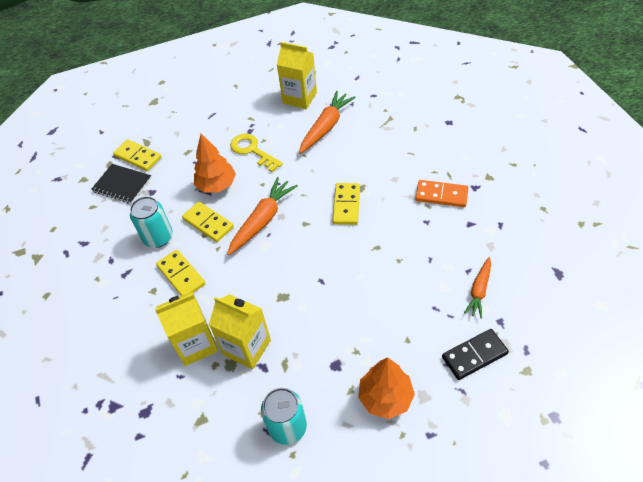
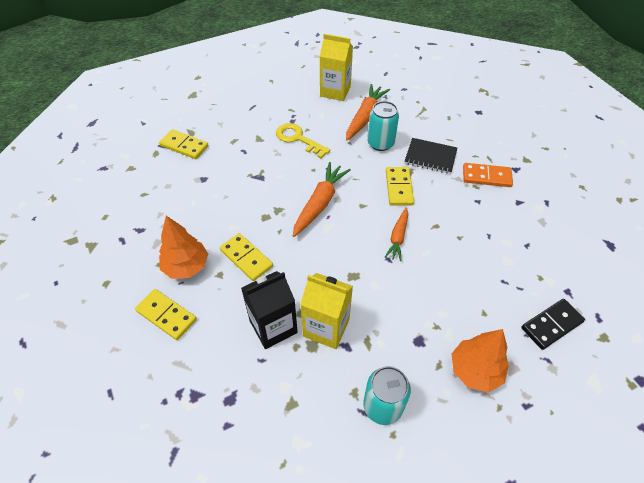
camera: 10 degrees left, 0 degrees up
(122, 185) = (172, 172): black notebook -> black notebook (430, 157)
(158, 237) = (217, 222): turquoise can -> turquoise can (380, 143)
(196, 344) = (273, 326): yellow carton -> black carton
(208, 223) = (266, 207): yellow domino -> yellow domino (166, 315)
(217, 185) = (268, 171): orange tree -> orange tree (186, 266)
(479, 290) = (541, 263): orange carrot -> orange carrot (398, 237)

